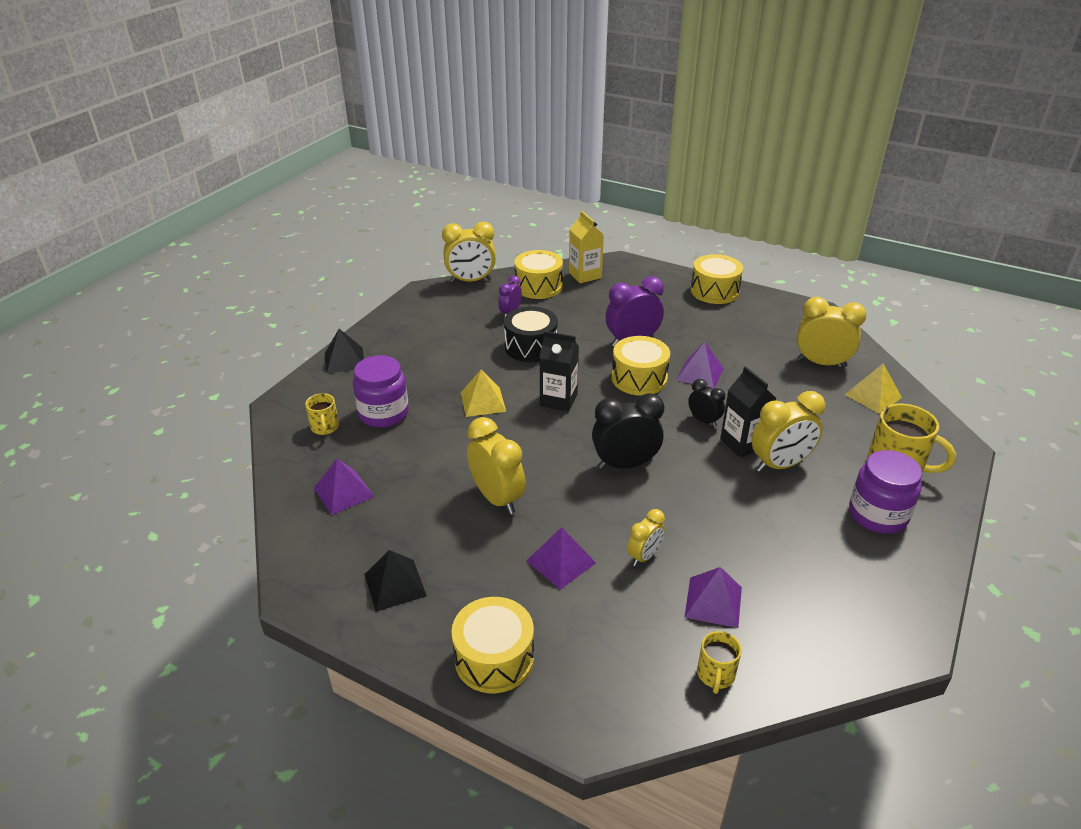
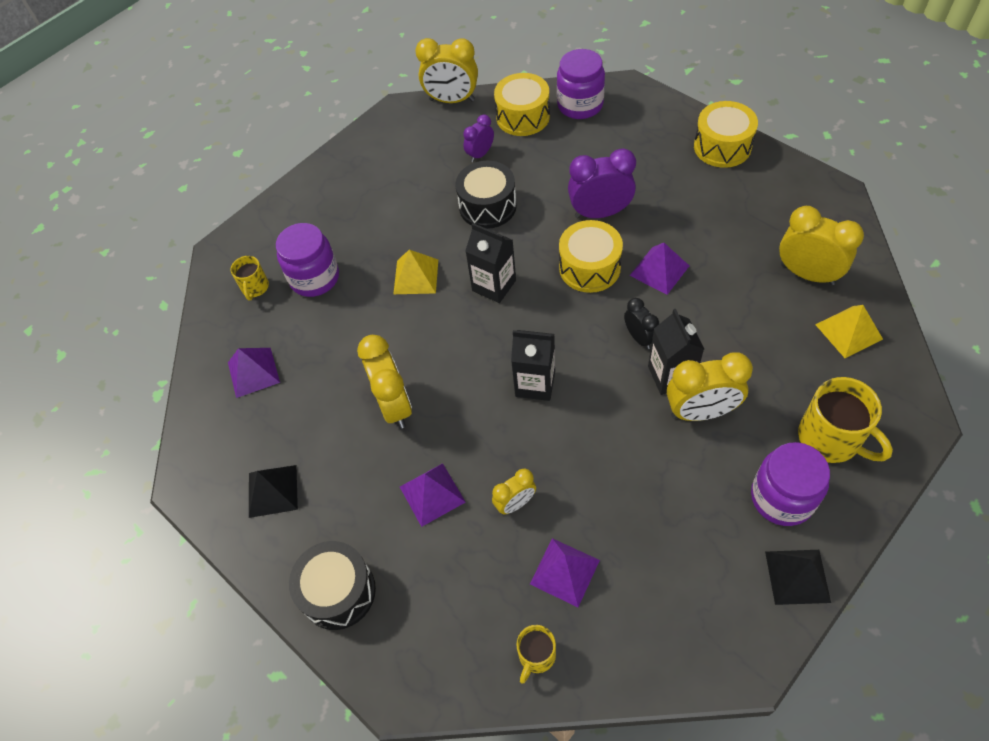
camera: 20 degrees right, 20 degrees up
(344, 360) = (294, 200): black pyramid -> black pyramid (797, 576)
(494, 658) = (338, 592): yellow drum -> black drum
(585, 275) = (580, 105): yellow carton -> purple jar
(625, 464) = (535, 383): black clock -> black carton

